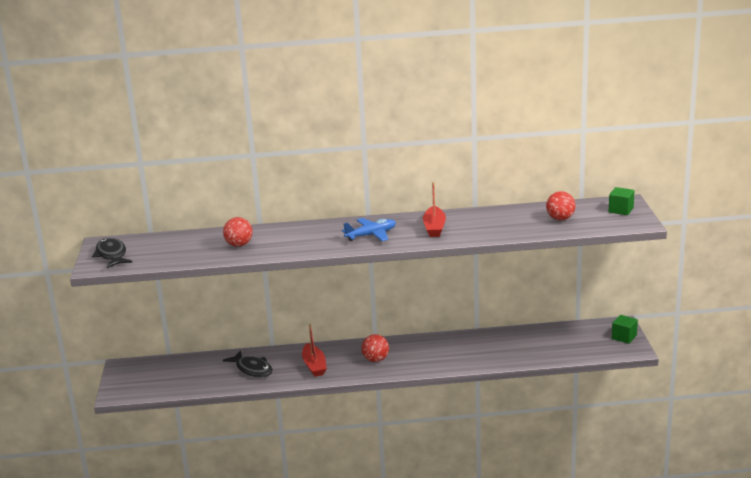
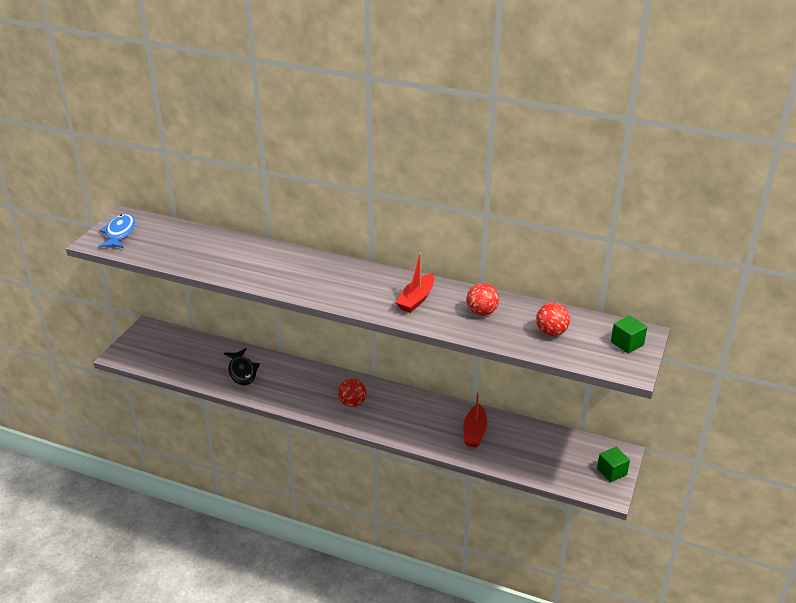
camera: 25 degrees right, 10 degrees up
(111, 255) = (119, 233): black fish -> blue fish
(239, 245) = (228, 258): red ball -> red ball (481, 312)
(314, 366) = (295, 389): red boat -> red boat (474, 432)
(371, 235) = (350, 288): blue plane -> none

